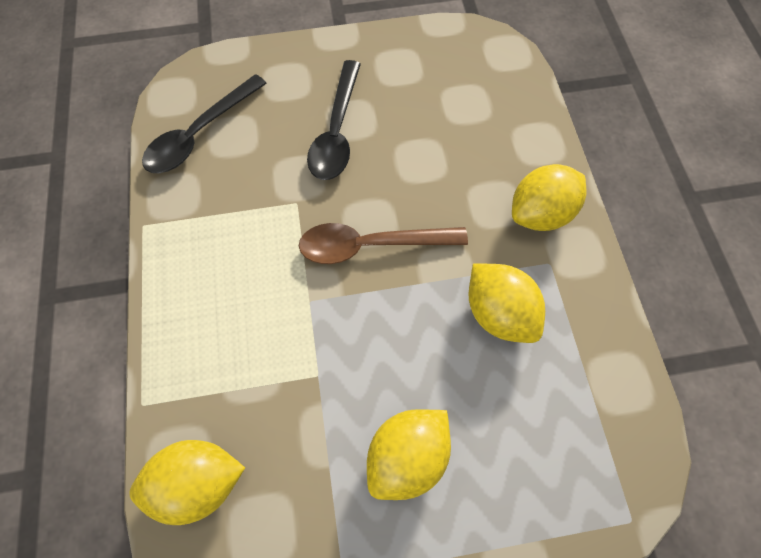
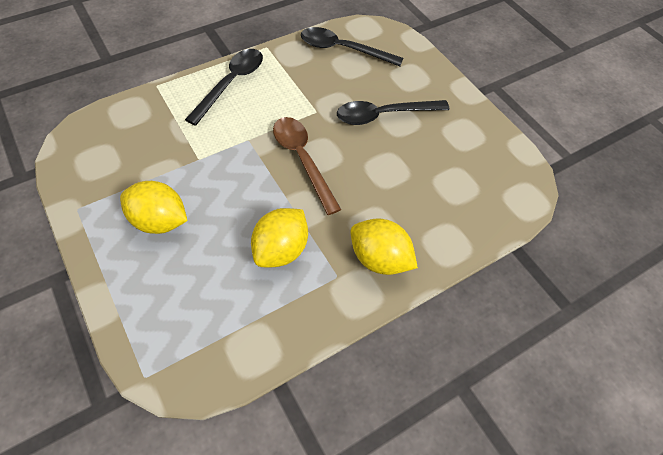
camera: 65 degrees right, 10 degrees down
(193, 294) = (231, 84): none -> black spoon
(200, 480) = (119, 124): yellow lemon -> none

